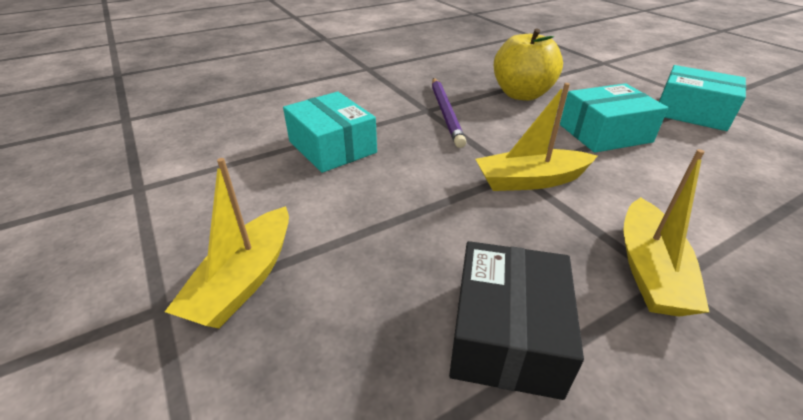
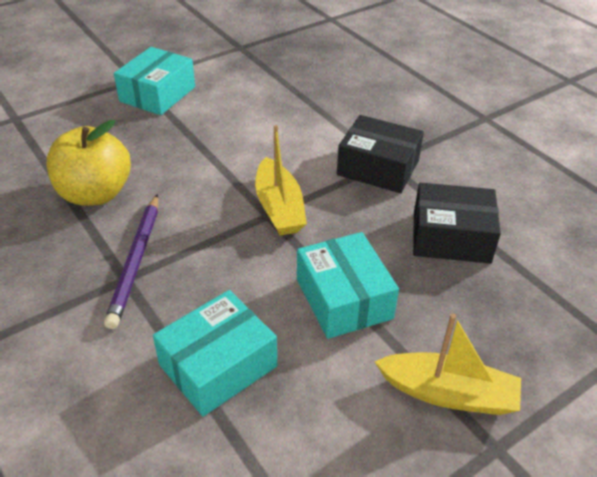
camera: 95 degrees left, 5 degrees up
(445, 113) = (136, 261): purple pencil -> purple pencil turned 105 degrees clockwise
(605, 133) = (195, 151): turquoise box -> turquoise box (343, 298)
(649, 270) = (378, 168): yellow boat -> black box

